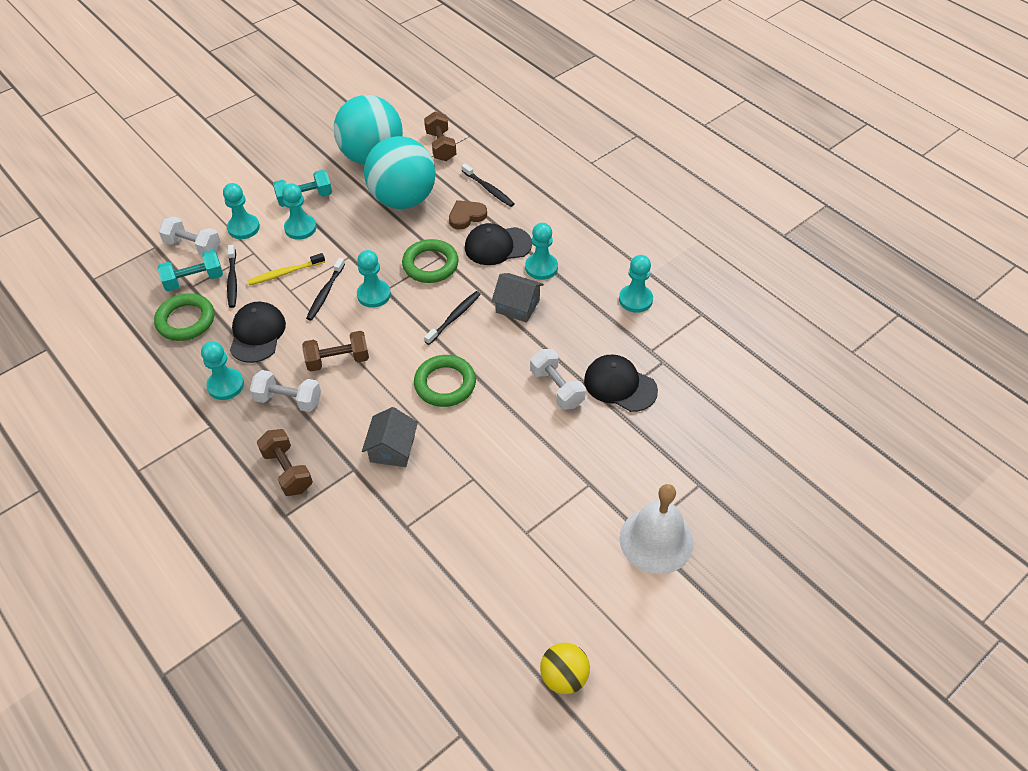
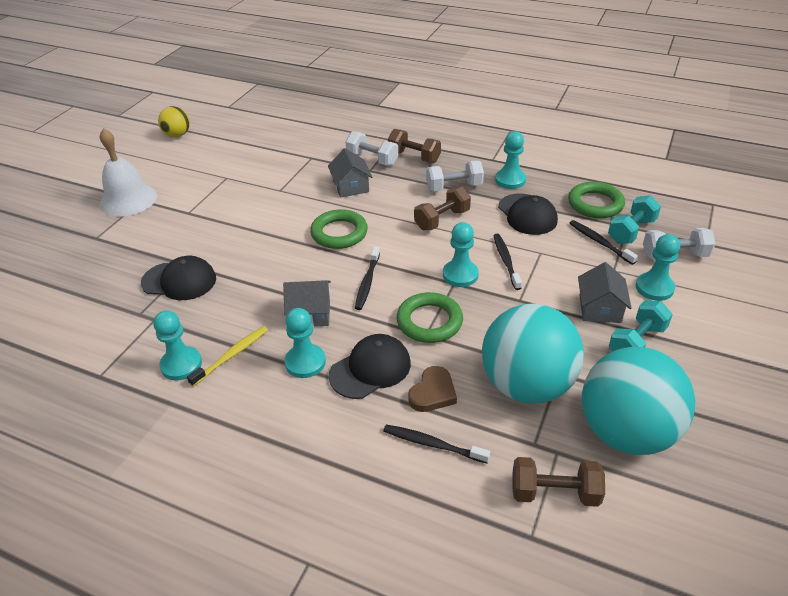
camera: 155 degrees right, 10 degrees down
(285, 273) = (562, 264): yellow toothbrush -> yellow toothbrush (231, 356)
(300, 228) = (600, 308): turquoise pawn -> grey house
(441, 146) = (554, 493): brown dumbbell -> brown dumbbell turned 45 degrees counterclockwise
(557, 388) = (238, 260): white dumbbell -> white dumbbell (372, 159)

